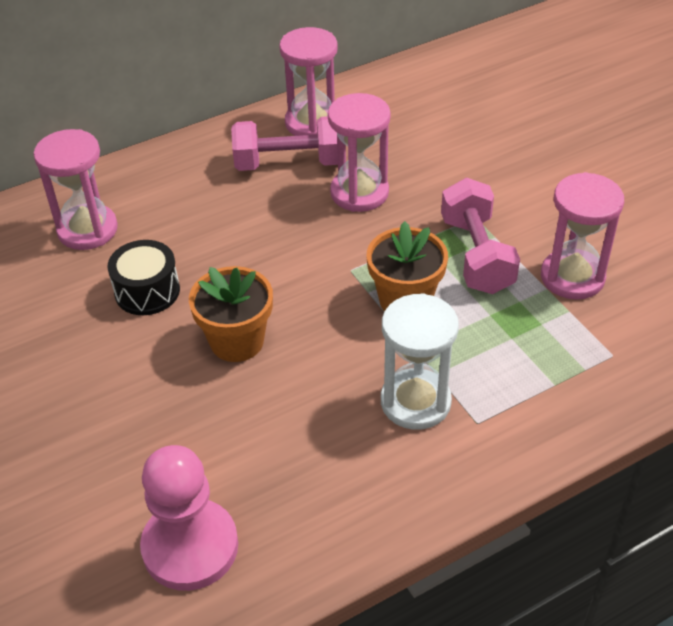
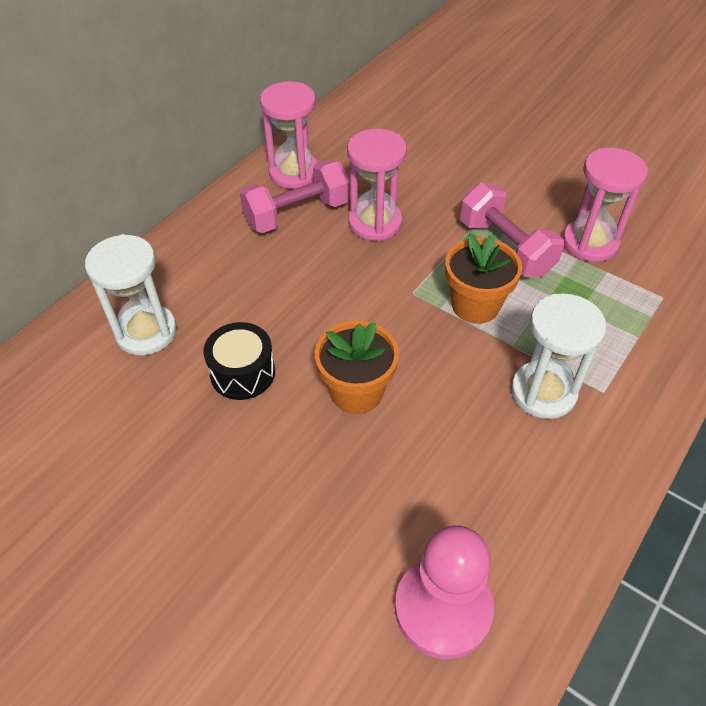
camera: 25 degrees left, 5 degrees up
(87, 230) = (146, 332): pink hourglass -> white hourglass

